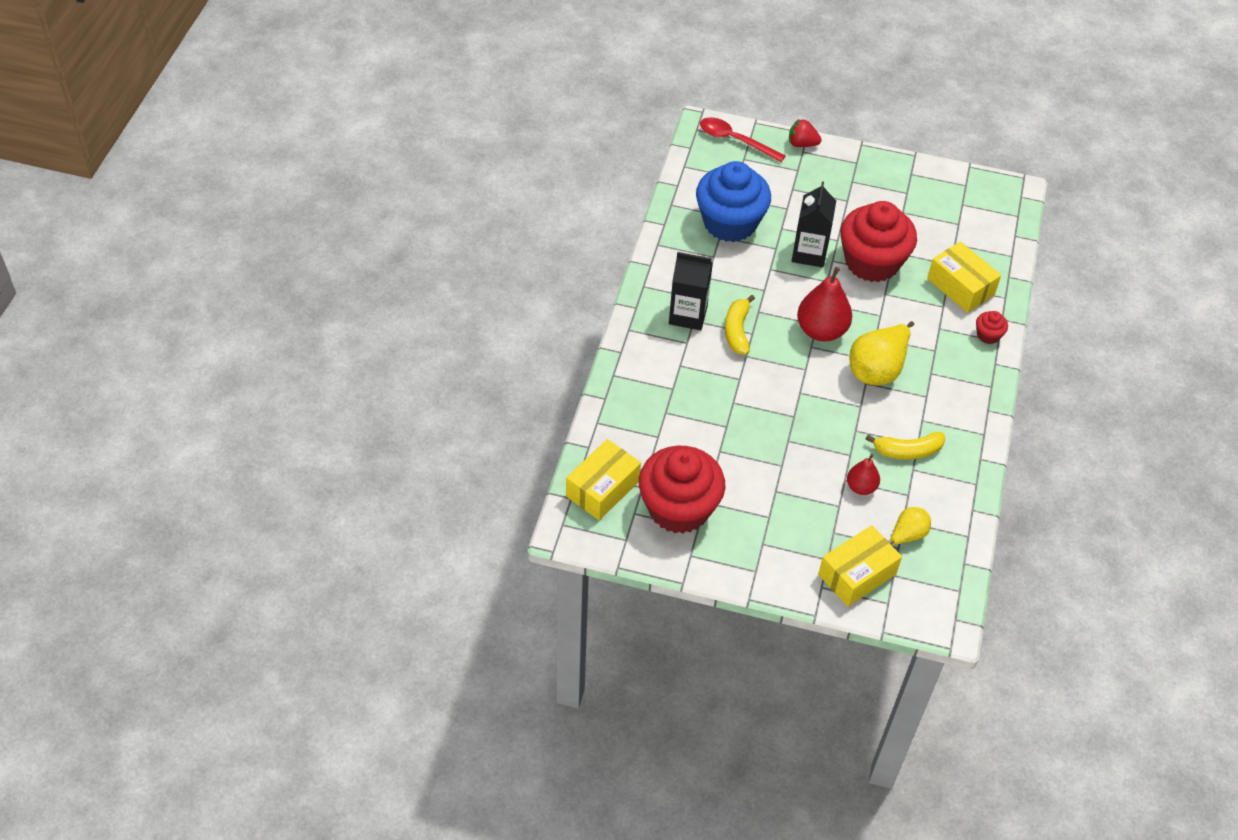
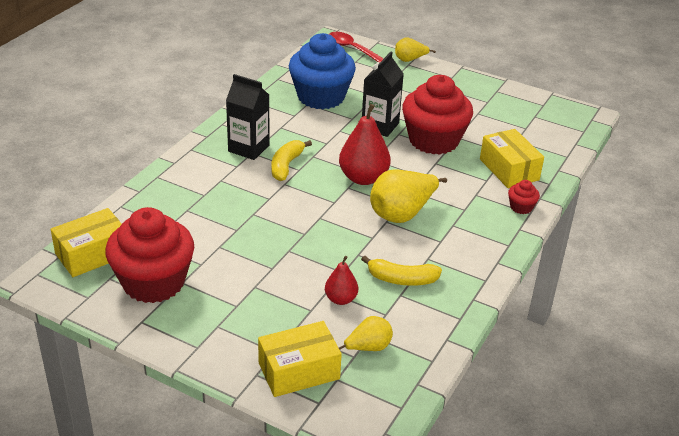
camera: 15 degrees right, 15 degrees down
(802, 144) = (410, 60): red strawberry -> yellow pear

